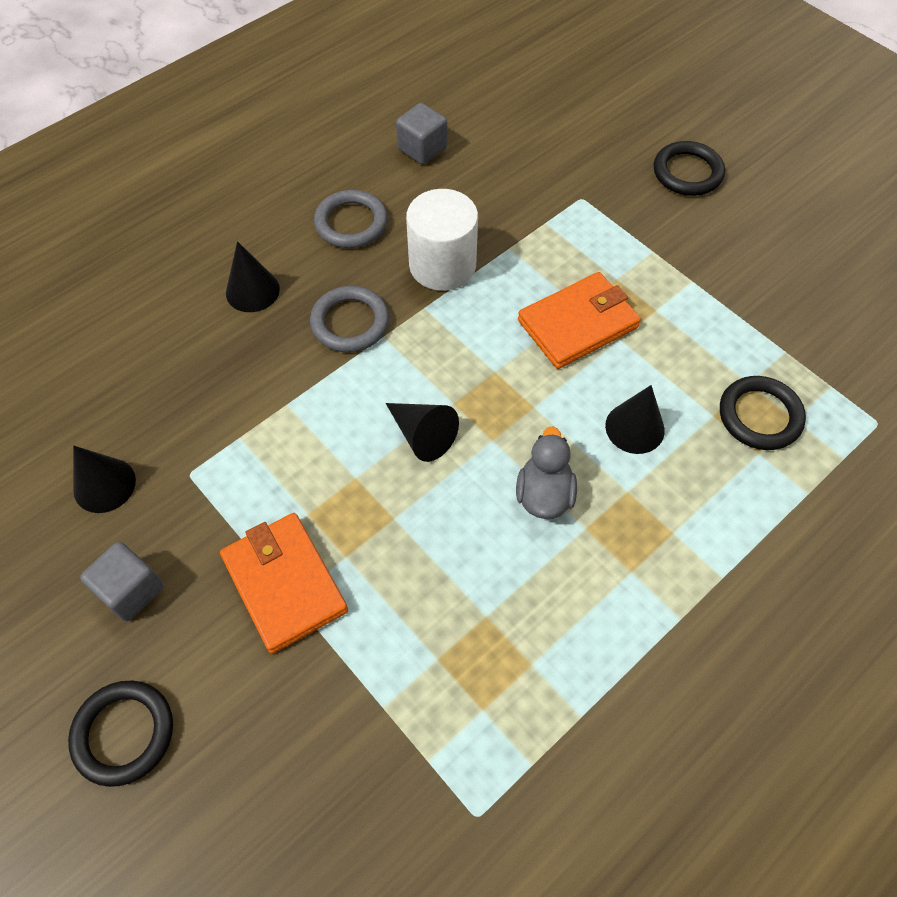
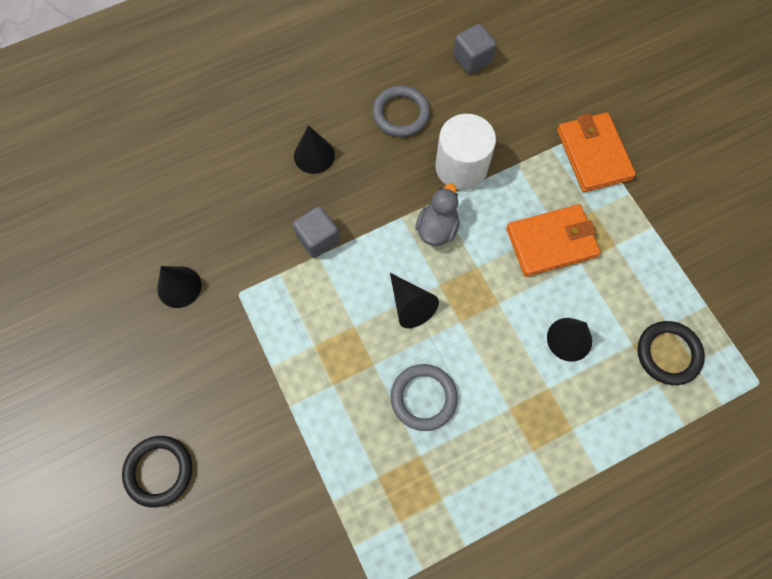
camera: 15 degrees right, 10 degrees up
(131, 590) = (182, 371): grey cube -> grey cube (318, 239)
(284, 583) = (286, 393): orange wallet -> orange wallet (593, 154)
(350, 322) = (379, 199): grey ring -> grey ring (423, 398)
(544, 494) = (486, 374): grey duck -> grey duck (437, 228)
(687, 172) = (679, 128): black ring -> none

